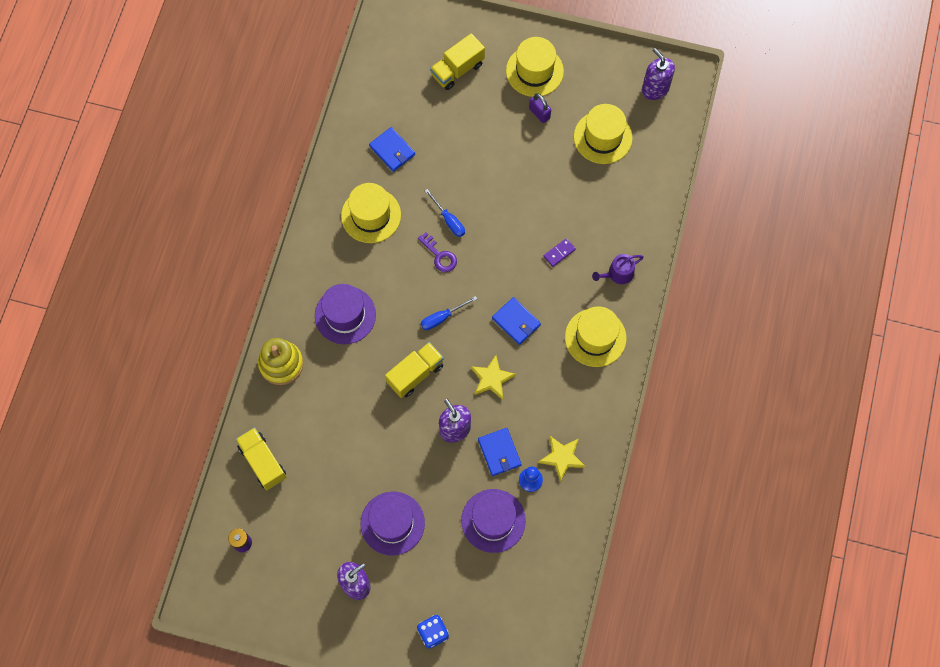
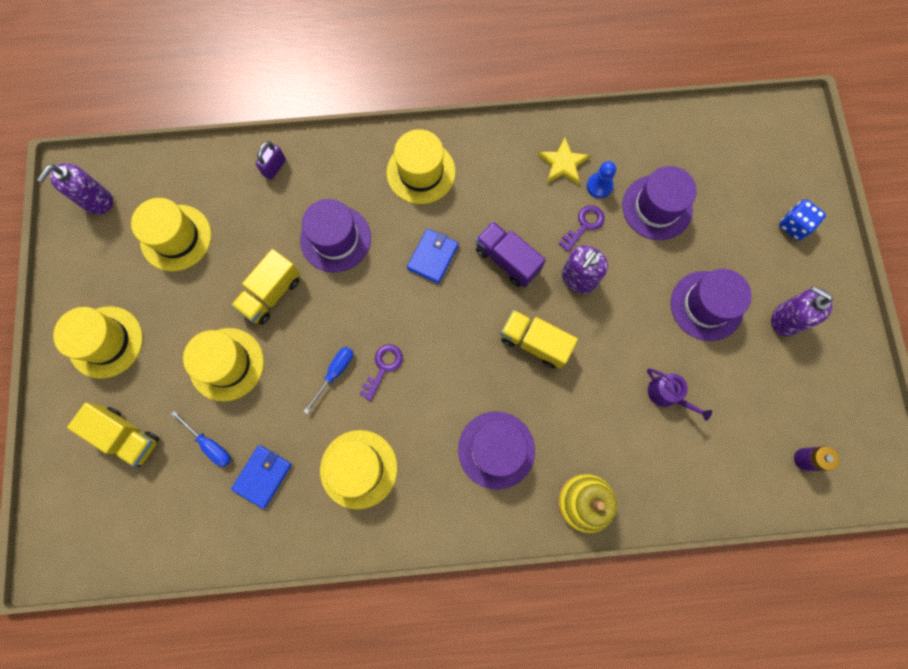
camera: 110 degrees left, 5 degrees up
(263, 462) = (707, 475): yellow truck -> yellow truck (271, 294)
(442, 318) = (458, 337): blue screwdriver -> blue screwdriver (209, 444)
(485, 147) = (226, 364): none -> yellow hat
(492, 378) = (507, 260): yellow star -> purple truck
(499, 452) = (584, 225): blue wallet -> purple key
(539, 113) = (163, 317): purple padlock -> purple padlock (274, 167)
(559, 253) = (335, 239): purple domino -> purple hat
(617, 274) = (340, 172): purple watering can -> purple watering can (667, 394)

